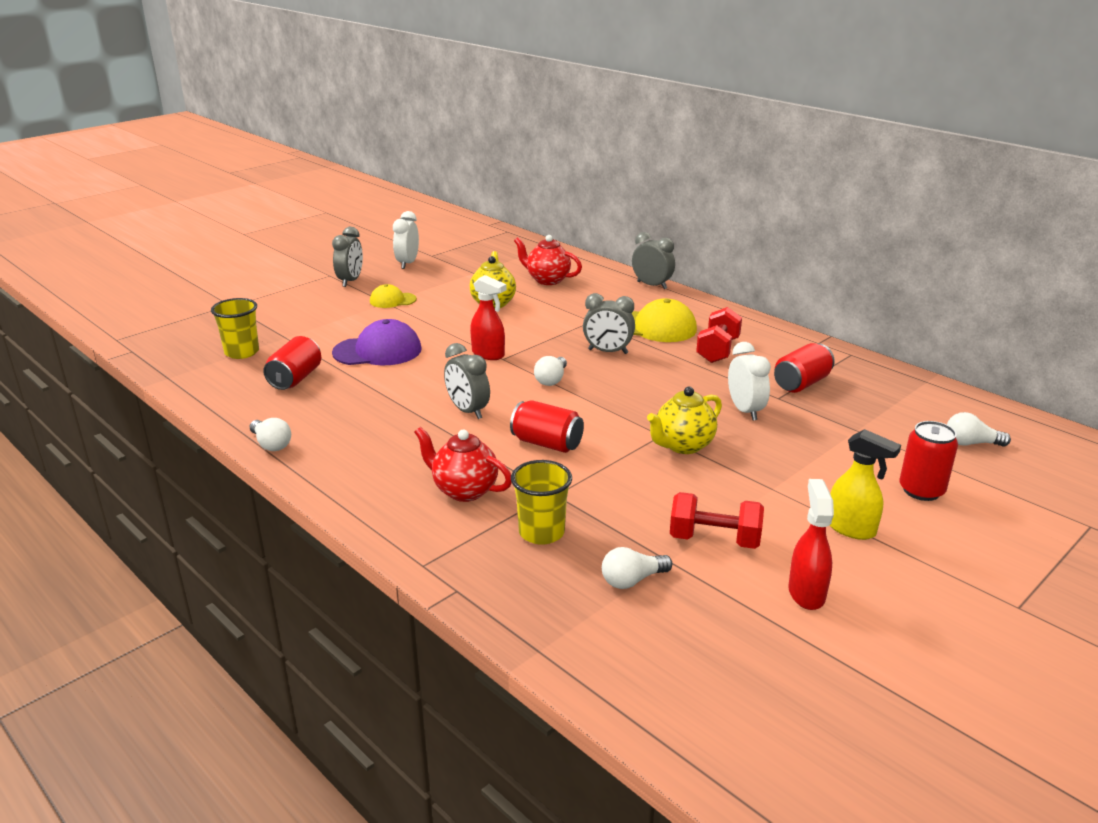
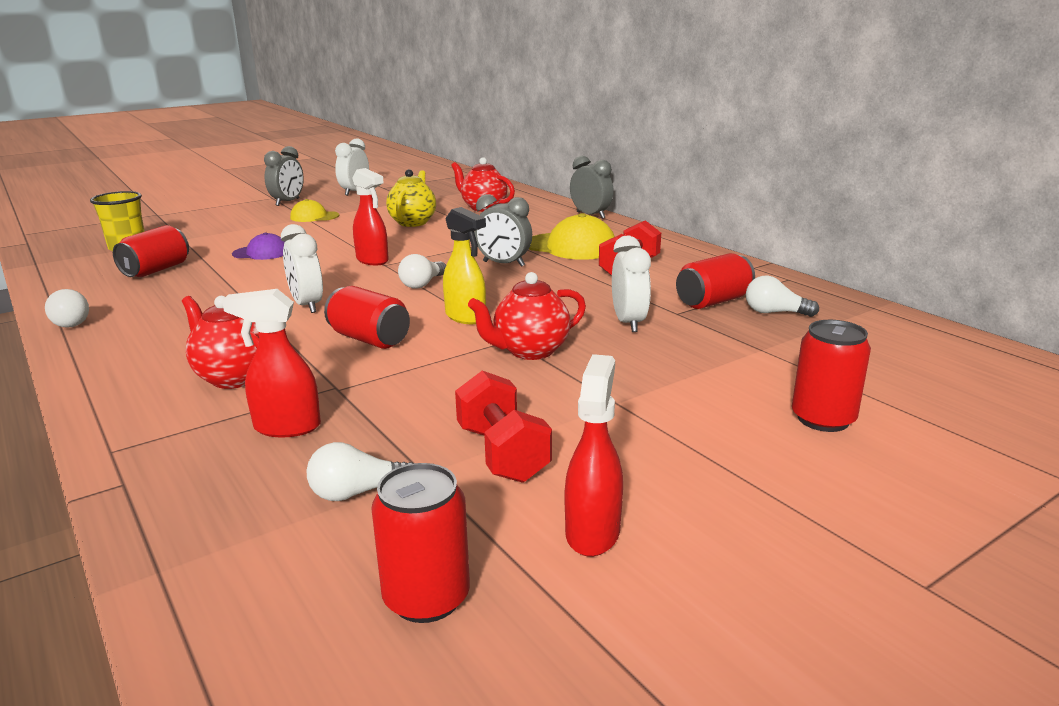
camera: 10 degrees right, 5 degrees down
(378, 351) = (261, 253): purple cap -> purple cap, size x0.59
(468, 411) = (307, 305): grey clock -> white clock
(541, 532) = (286, 427): yellow cup -> red spray bottle
(683, 446) = (530, 351): yellow teapot -> red teapot
(714, 540) = (502, 454): red dumbbell -> red dumbbell turned 45 degrees clockwise
(726, 648) = (426, 598): none -> red can
(851, 529) = (701, 457): yellow spray bottle -> yellow spray bottle (466, 317)
(971, 443) = (913, 372): white light bulb -> white light bulb (775, 313)

